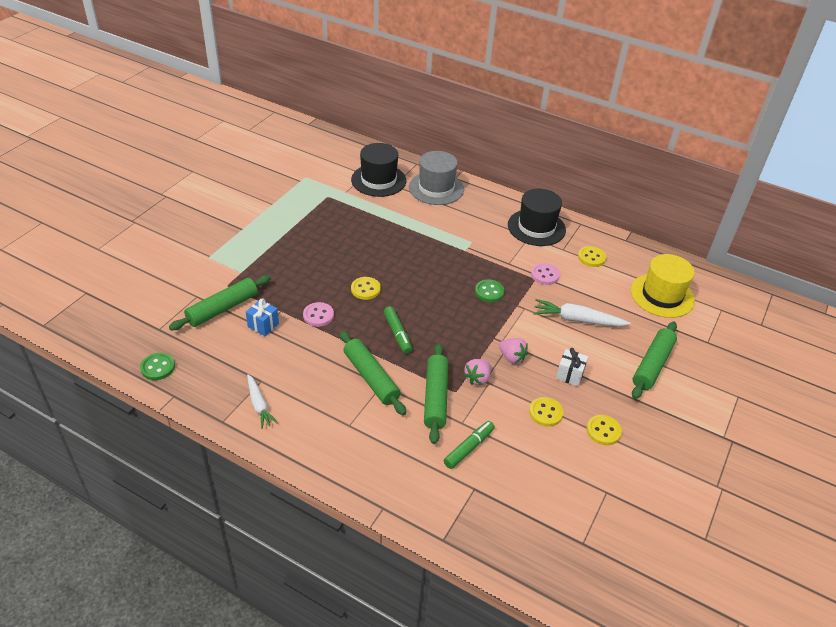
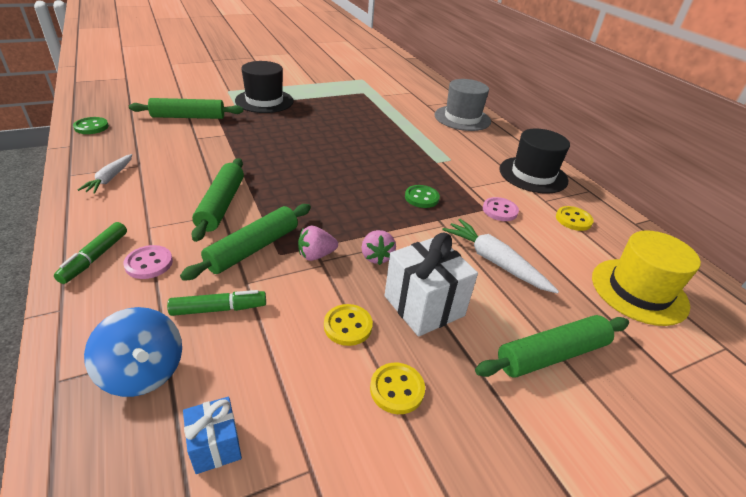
camera: 35 degrees right, 5 degrees down
(263, 325) = (198, 136): blue gift -> blue gift (215, 445)
(318, 315) = (247, 149): pink button -> pink button (149, 263)
(365, 289) = (310, 150): yellow button -> none
(378, 180) = (417, 98): black hat -> black hat (264, 101)
(397, 334) = (291, 187): green marker -> green marker (95, 258)
(478, 505) = (143, 372): none -> blue spinning top
(569, 375) = (424, 306): white gift -> white gift, size x1.82

